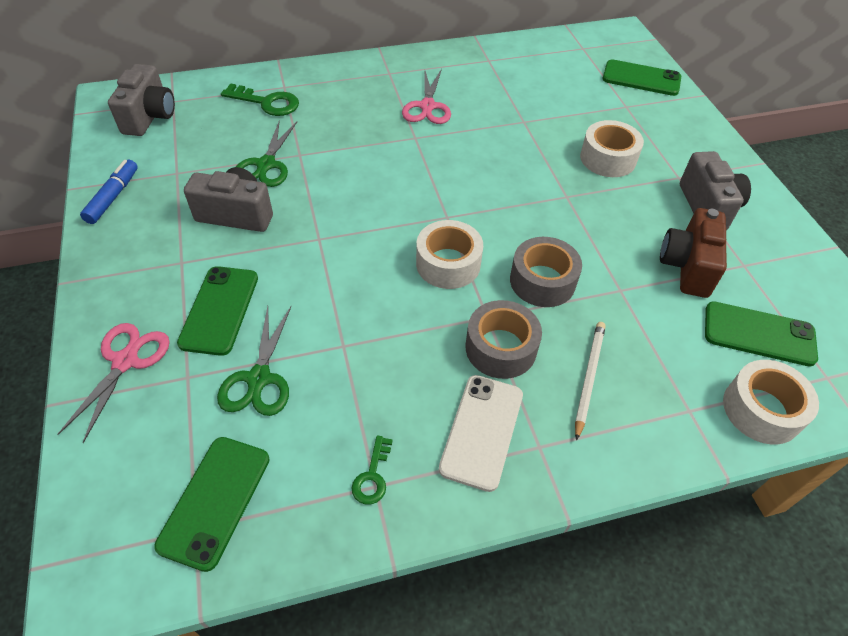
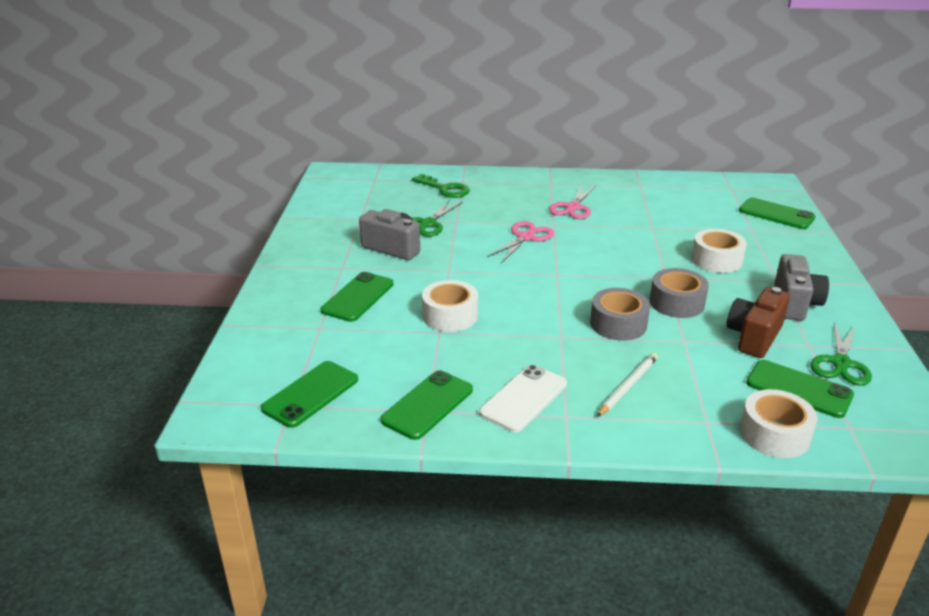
camera: 20 degrees right, 20 degrees down
(113, 197) = (310, 225): blue marker -> none
(125, 361) = (281, 312): pink scissors -> pink scissors (526, 237)
(150, 117) = (354, 186): grey camera -> none
(259, 379) = (369, 338): green scissors -> green scissors (840, 363)
(372, 476) = (428, 405): green key -> green phone
(448, 264) = (544, 301): white tape -> white tape (450, 316)
(500, 348) = (563, 356): grey tape -> grey tape (676, 303)

